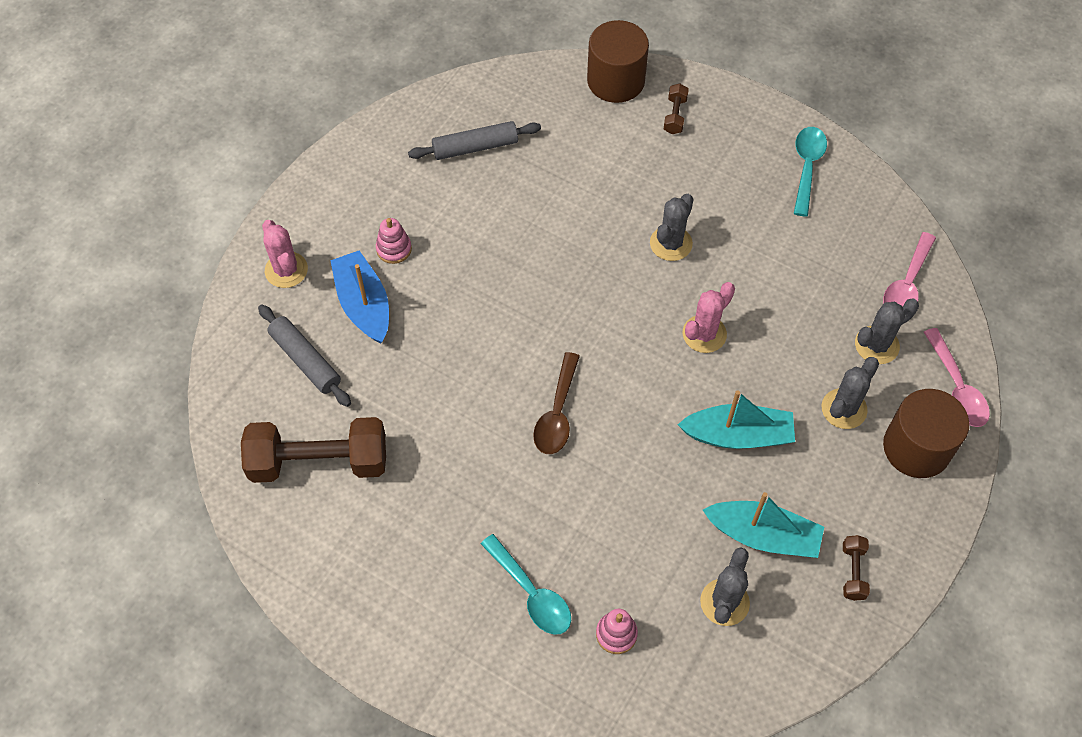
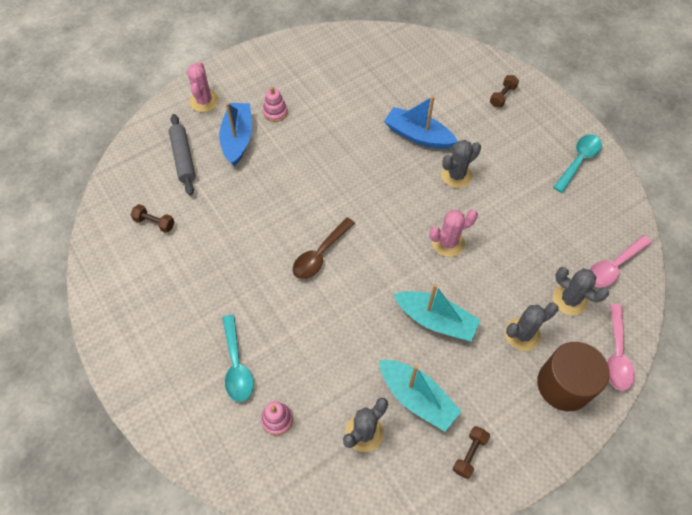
camera: 25 degrees right, 0 degrees up
(319, 462) = (154, 223): brown dumbbell -> brown dumbbell, size x0.43
(475, 147) = (360, 70): grey rolling pin -> none
(597, 209) = (418, 135): none -> blue boat
(616, 81) = (474, 62): brown cylinder -> none
(876, 345) = (569, 299): grey cactus -> grey cactus turned 45 degrees clockwise

